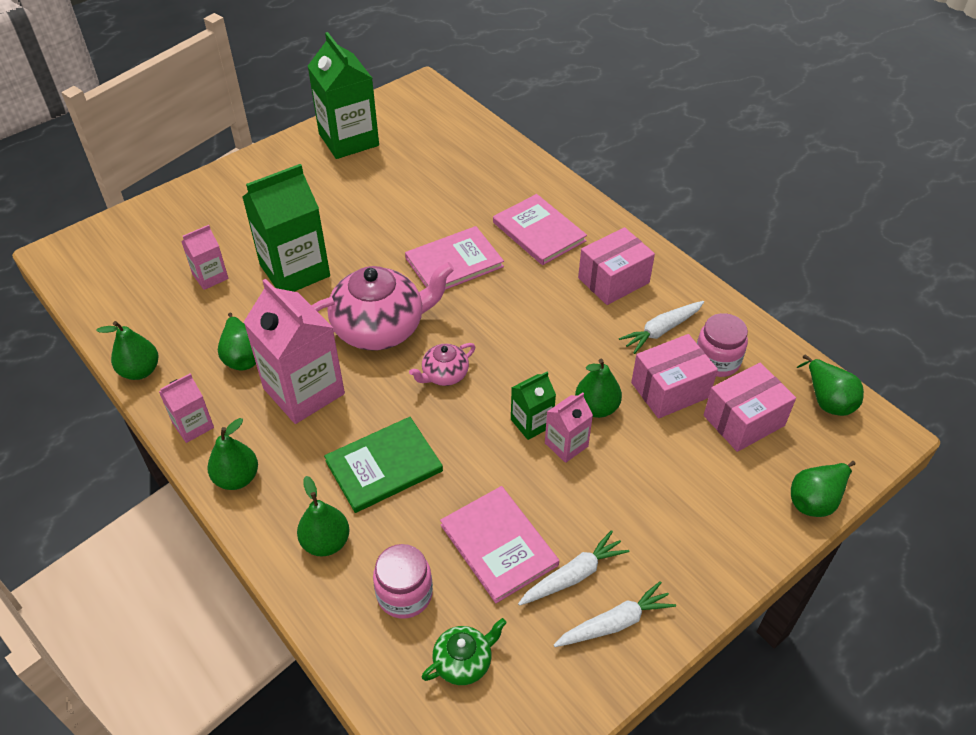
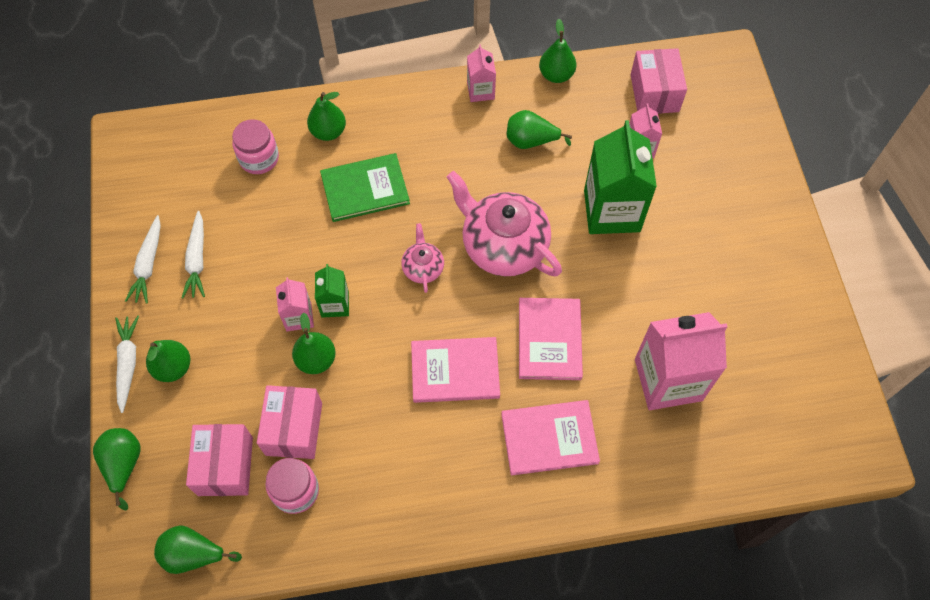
camera: 120 degrees right, 15 degrees up
(237, 478) = (416, 101): green pear -> green pear (173, 367)
(304, 391) = (469, 167): pink carton -> pink carton (668, 379)
(349, 140) = (792, 332): green carton -> none
(380, 328) = (503, 245): pink teapot -> pink teapot turned 120 degrees clockwise
(384, 466) = (365, 189): green book -> green book turned 75 degrees clockwise
(464, 661) = (192, 169): green teapot -> none
(498, 545) = (252, 228): pink book -> pink book (455, 371)
(613, 280) = (443, 466): pink box -> pink box (654, 93)
(661, 330) = (358, 467): white carrot -> white carrot (128, 363)

